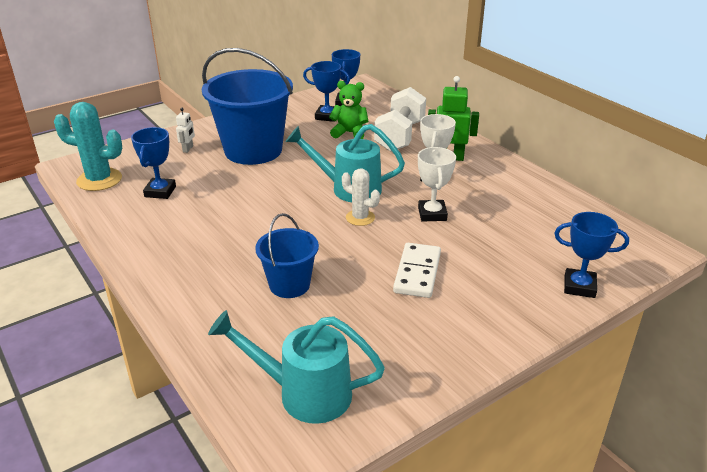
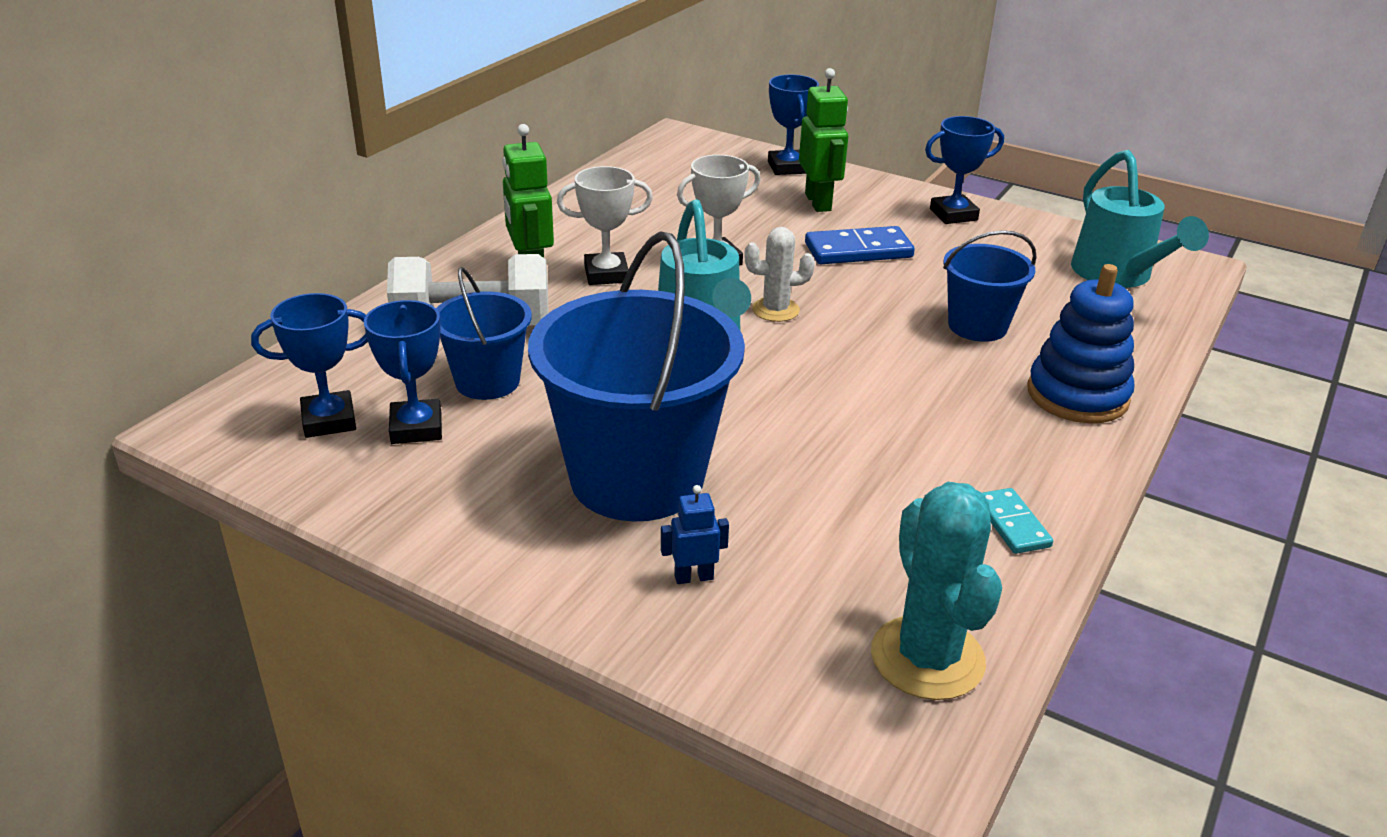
camera: 115 degrees left, 0 degrees up
(132, 224) = (1011, 524): none -> turquoise domino
(160, 191) = (887, 539): blue trophy -> blue trophy (953, 215)
(188, 149) = (693, 577): white robot -> blue robot
(191, 291) = (1077, 395): none -> blue stacking toy
(349, 133) = (487, 381): green teddy bear -> blue bucket
(360, 218) = (775, 310): white cactus -> white cactus turned 75 degrees clockwise
(417, 273) = (858, 250): white domino -> blue domino
(505, 281) = (818, 202): none -> green robot

